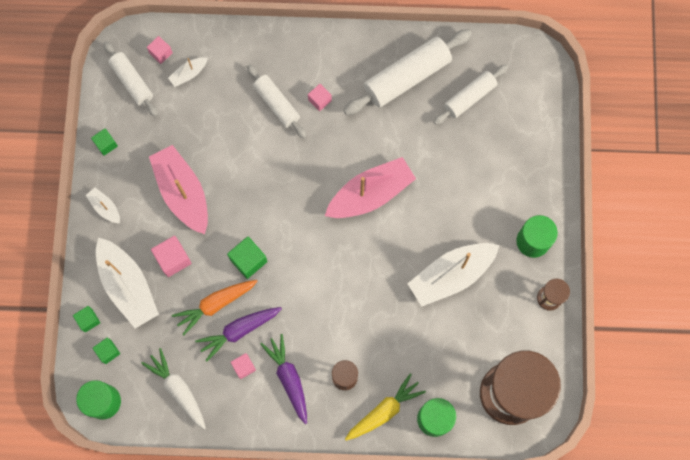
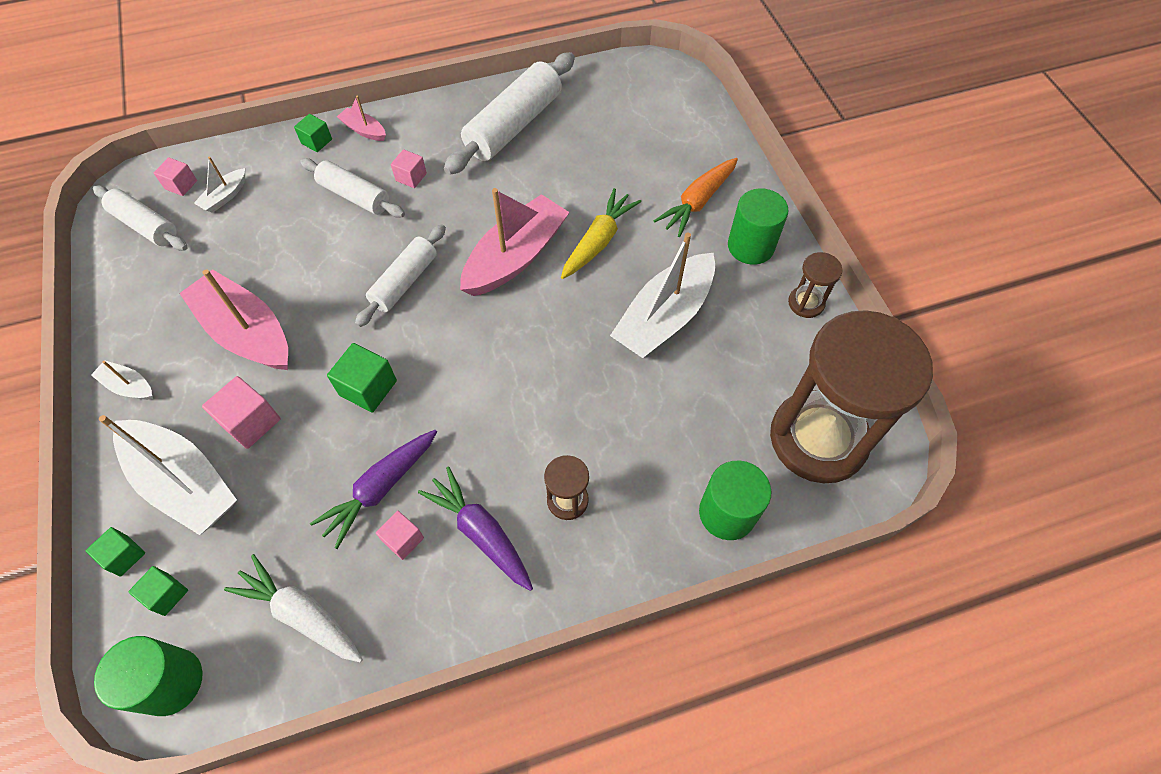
camera: 20 degrees left, 15 degrees down
(106, 144) = (118, 307): green cube -> green cube (316, 141)
(215, 305) = (332, 464): orange carrot -> orange carrot (697, 202)
(298, 44) = (364, 130): none -> pink boat
(384, 410) = (647, 527): yellow carrot -> yellow carrot (598, 241)
(469, 97) = (599, 125): white rolling pin -> white rolling pin (405, 282)

